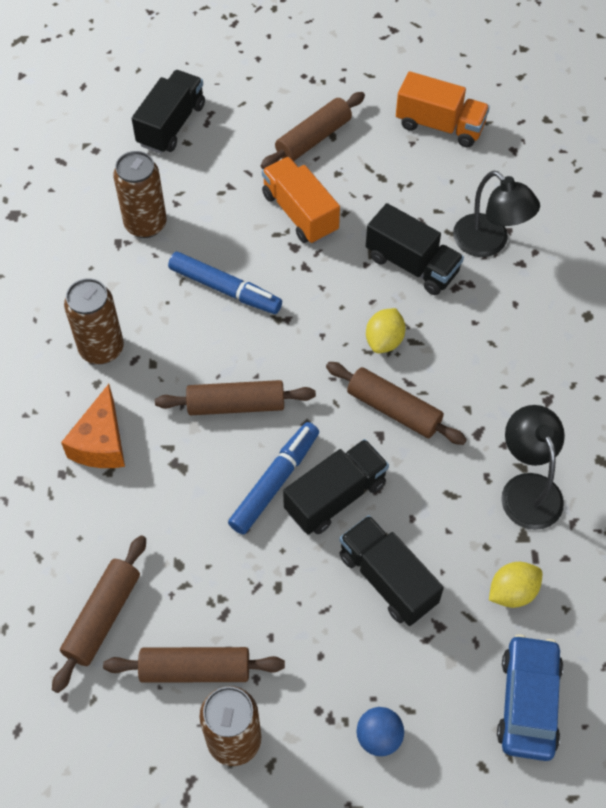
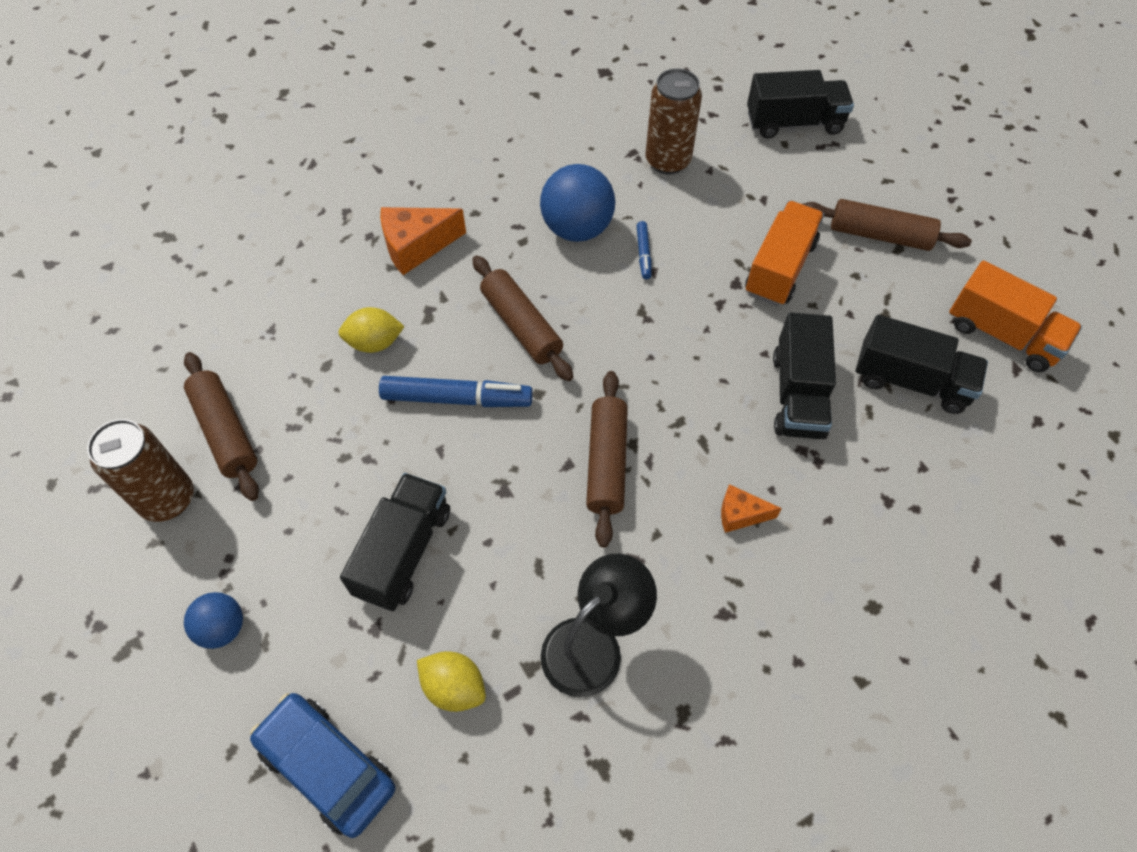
camera: 60 degrees right, 0 degrees up
(101, 348) = (512, 198): brown can -> none
(103, 617) = (245, 335): brown rolling pin -> none
(168, 320) = (577, 228): none -> blue ball
(225, 289) = (643, 253): blue marker -> blue marker, size x0.50
(335, 497) = (471, 459): black truck -> black truck (911, 381)
(384, 341) = (684, 414): yellow lemon -> yellow lemon (374, 343)
(440, 125) = (1002, 335): orange truck -> orange truck turned 45 degrees counterclockwise
(482, 351) = (740, 514): none -> orange cheese
(489, 243) = (887, 455): black lamp -> none
(528, 702) = (327, 767): blue car -> blue car turned 120 degrees counterclockwise

